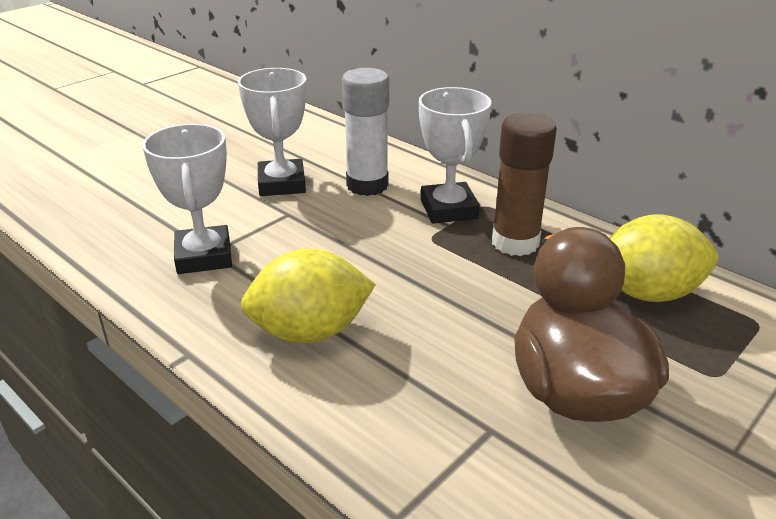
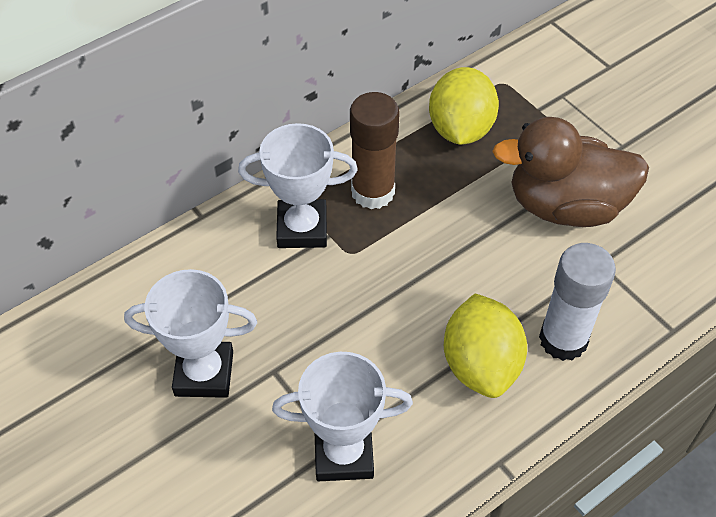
camera: 80 degrees left, 20 degrees up
(367, 185) = (233, 290): white glue stick -> white glue stick (563, 339)

